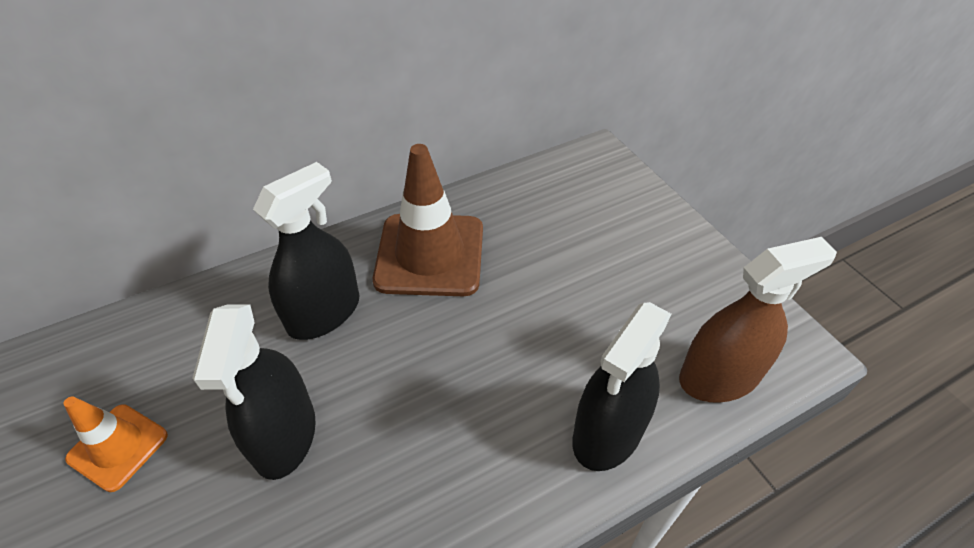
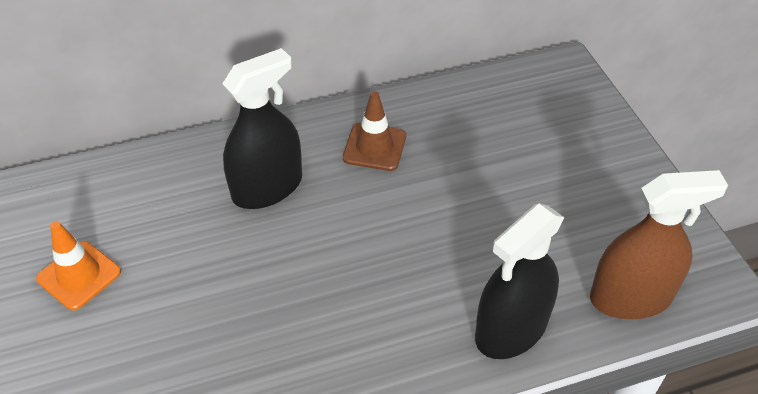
camera: 10 degrees right, 0 degrees up
(284, 435) = (220, 287): black spray bottle -> none
(430, 255) = (374, 147): brown traffic cone -> brown traffic cone, size x0.56

